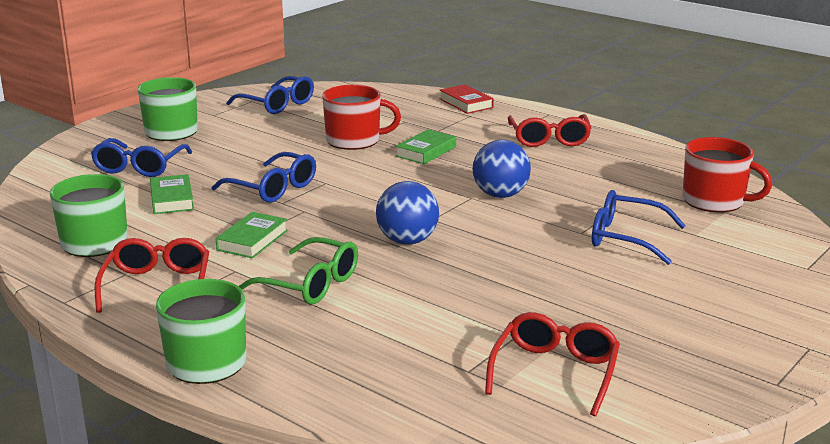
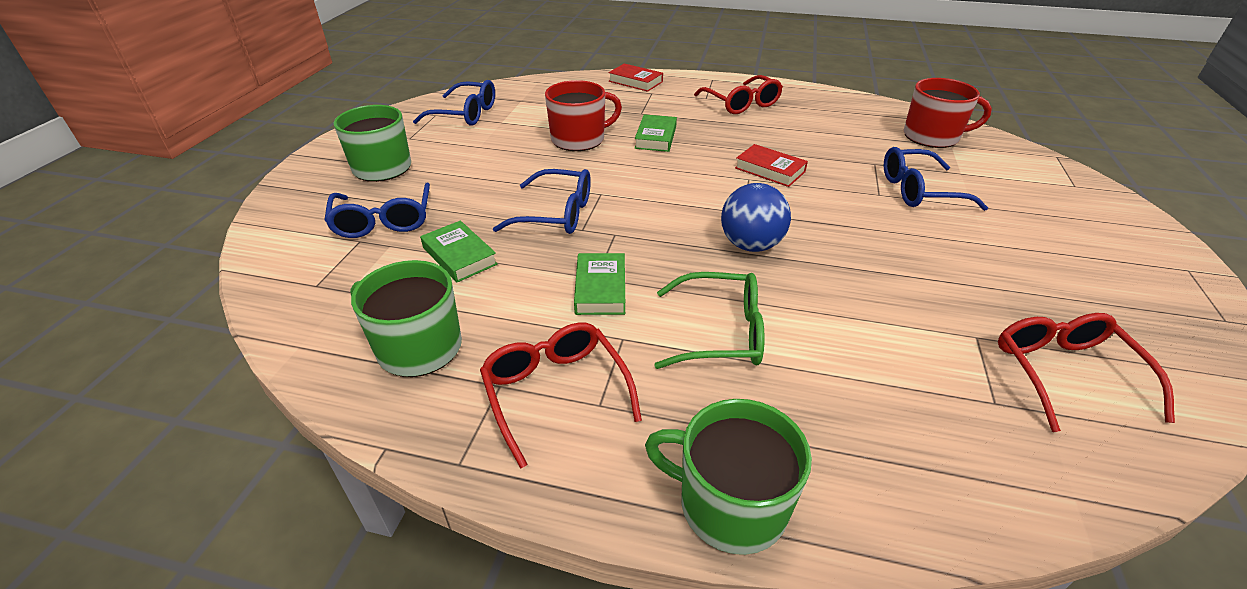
camera: 25 degrees left, 15 degrees up
(500, 195) = (770, 170): blue ball -> red book

